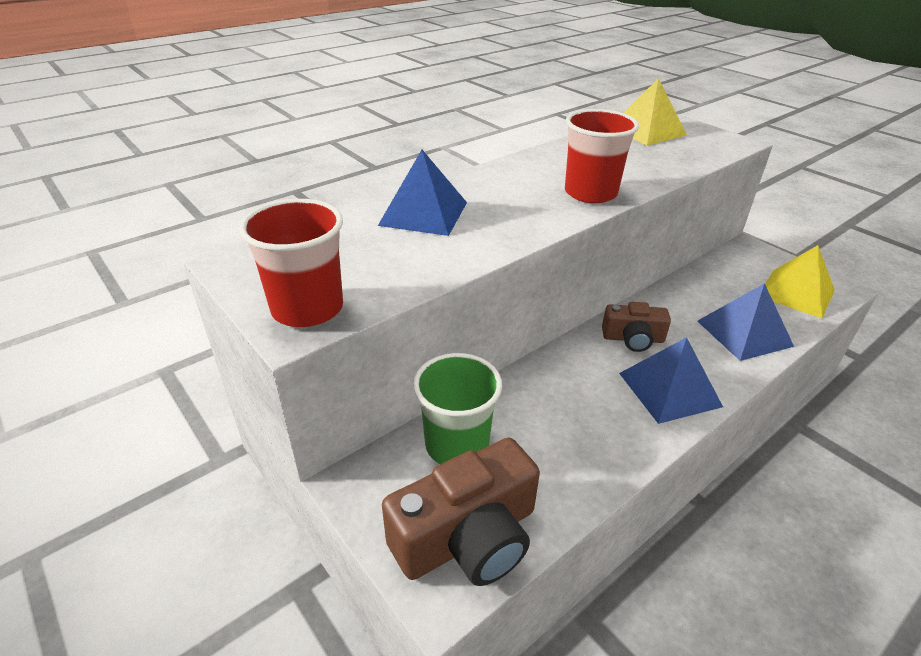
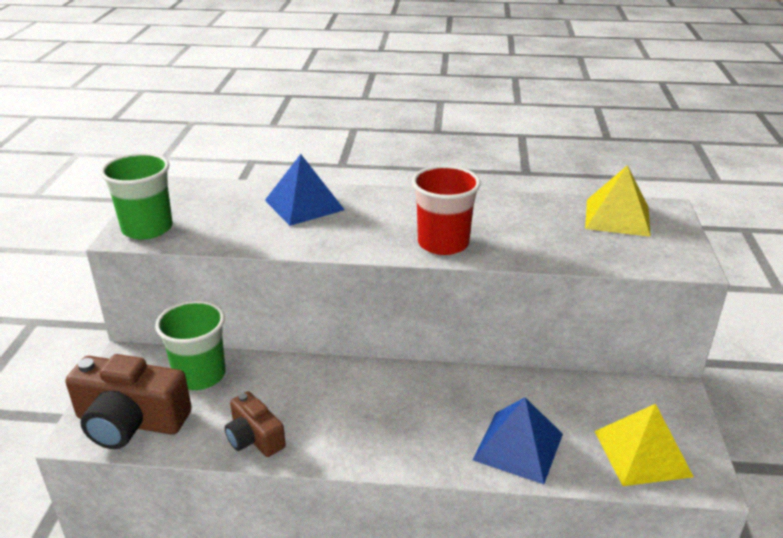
camera: 45 degrees right, 5 degrees down
(307, 308) = (147, 228): red cup -> green cup
(633, 338) = (418, 391): brown camera -> brown camera (254, 437)
(669, 389) = (378, 438): blue pyramid -> none

